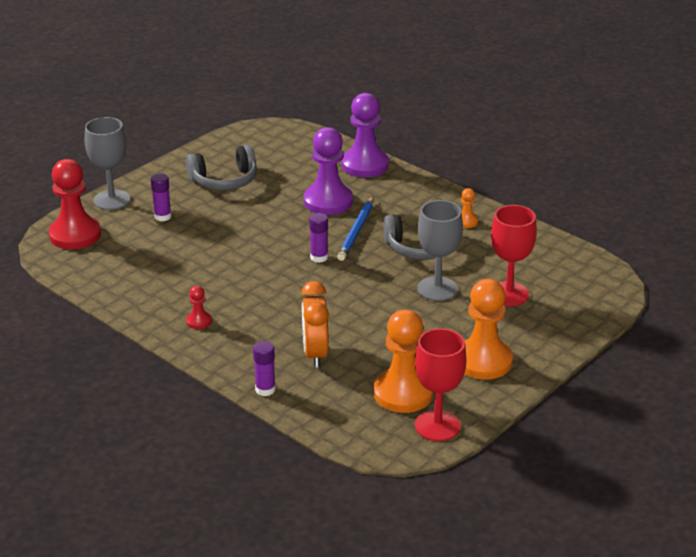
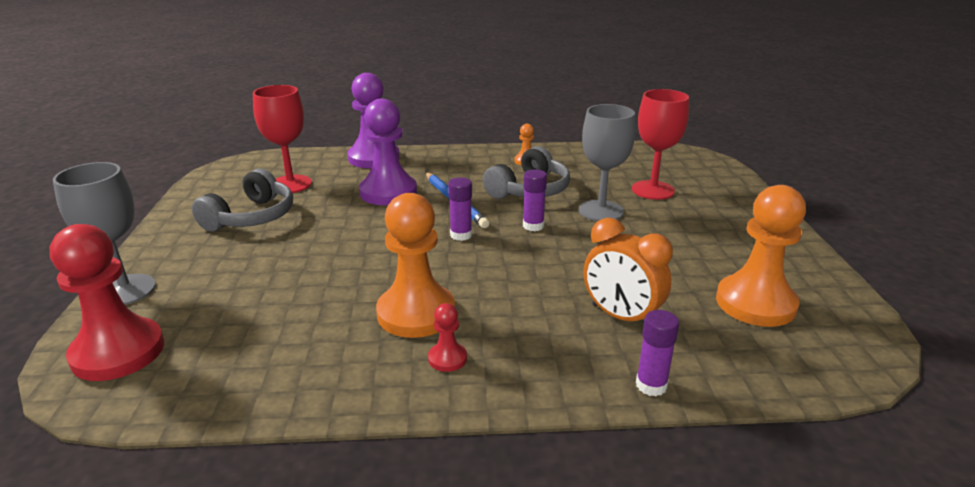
camera: 45 degrees left, 5 degrees down
(162, 216) = (225, 277): purple glue stick -> purple glue stick (533, 226)
(437, 426) = (836, 313): red goblet -> red goblet (290, 184)
(483, 361) = (743, 242): orange pawn -> orange pawn (416, 313)

